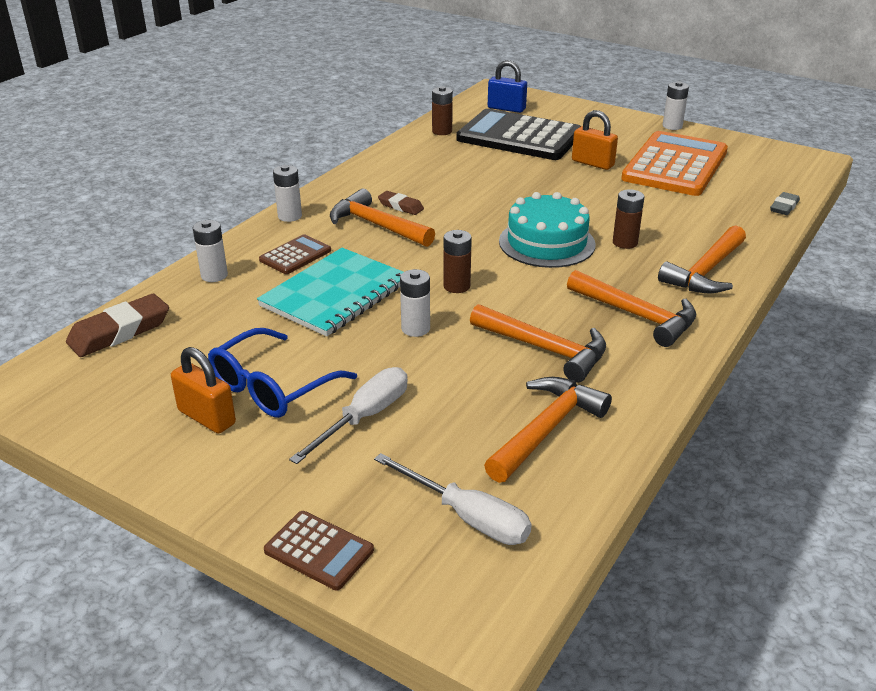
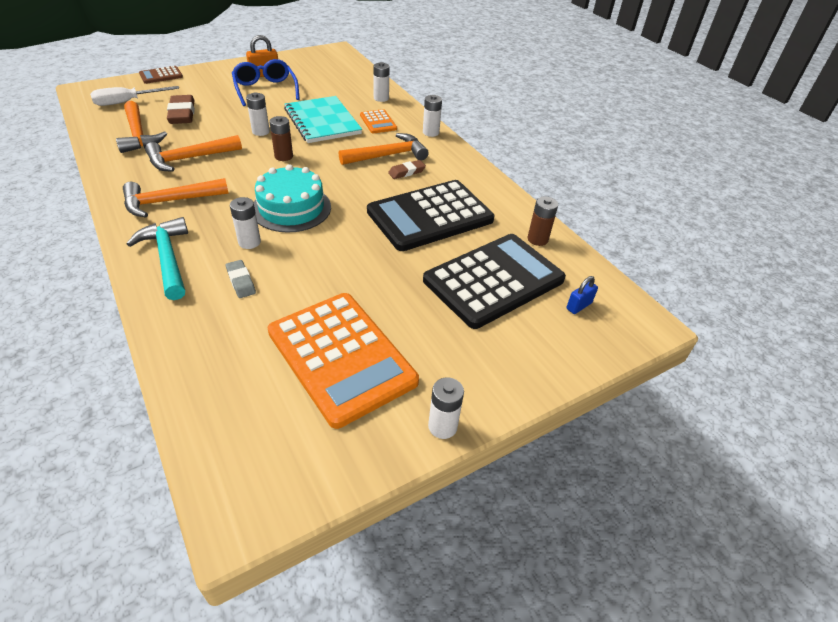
camera: 115 degrees right, 10 degrees up
(120, 332) = (353, 71): brown eraser -> brown eraser (182, 114)
(295, 255) = (378, 122): brown calculator -> orange calculator
(365, 417) = (215, 101): white screwdriver -> none
(466, 177) = (430, 216): none -> black calculator
(506, 108) = (579, 306): blue padlock -> blue padlock, size x0.64
(592, 163) = (396, 298): orange padlock -> none
(625, 242) = (249, 242): brown battery -> white battery
(705, 271) = (167, 258): orange hammer -> turquoise hammer
(784, 207) = (182, 381): grey eraser -> grey eraser (241, 281)

